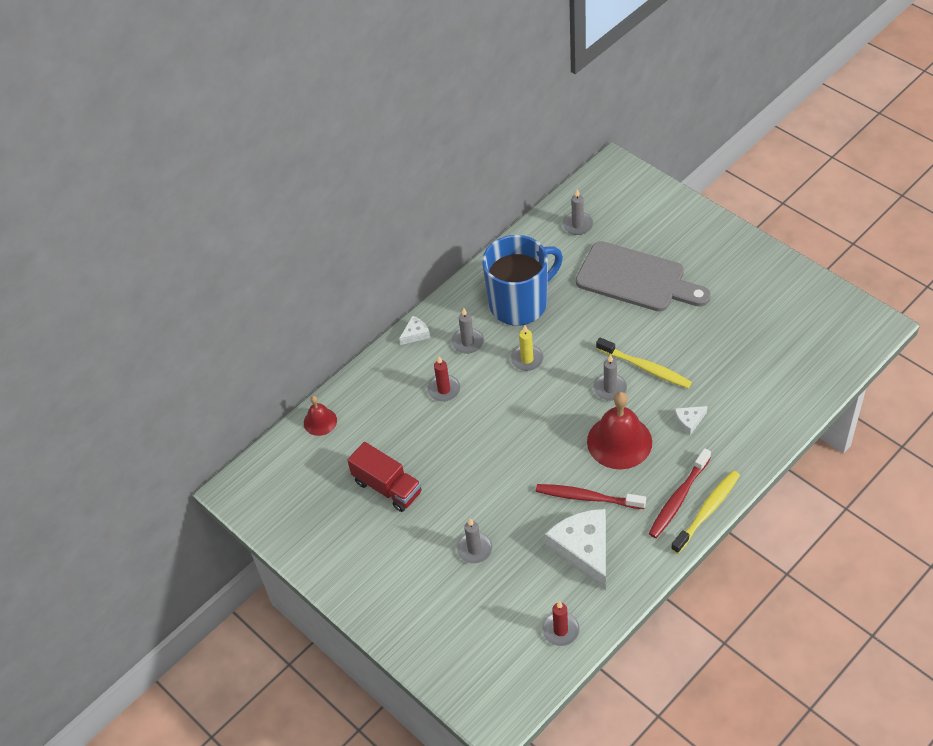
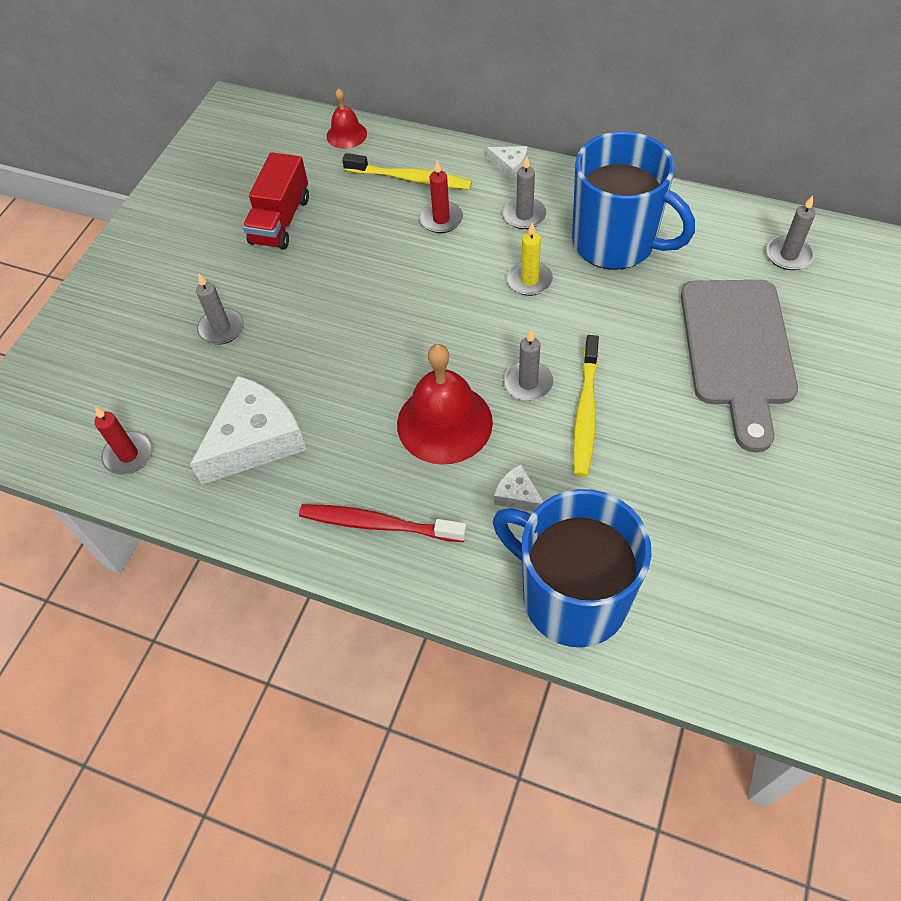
camera: 65 degrees right, 5 degrees up
(587, 497) = (339, 417): red toothbrush -> none
(707, 511) = (370, 568): yellow toothbrush -> yellow toothbrush (410, 179)
(764, 418) = (571, 596): none -> blue mug

